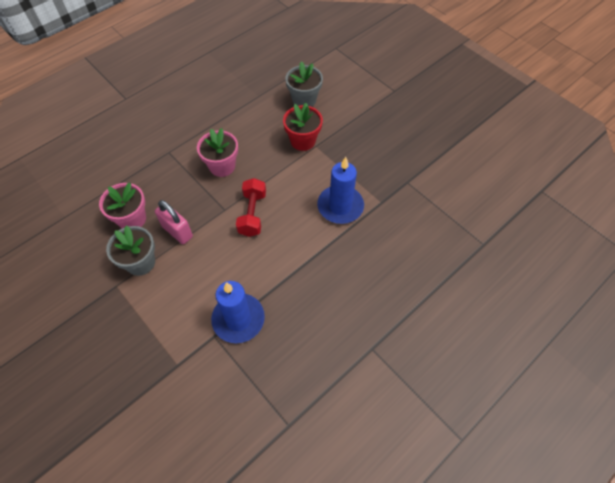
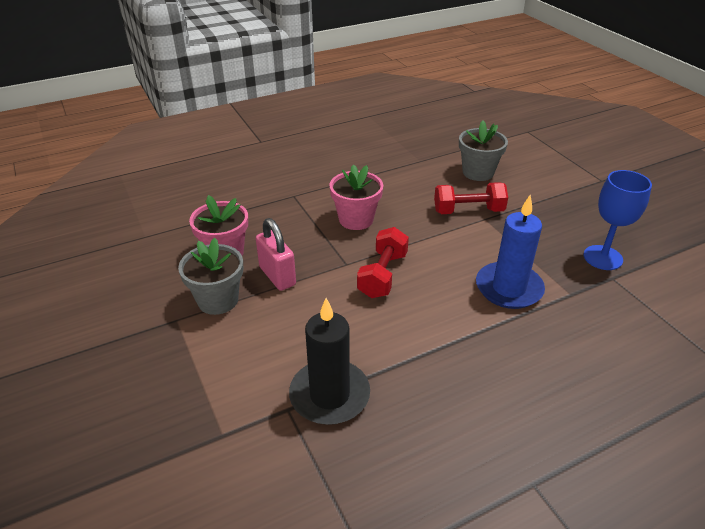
camera: 15 degrees right, 20 degrees down
(238, 319) = (329, 395): blue candle -> black candle
(303, 141) = (468, 211): red flower pot -> red dumbbell
(400, 165) = (603, 257): none -> blue goblet

